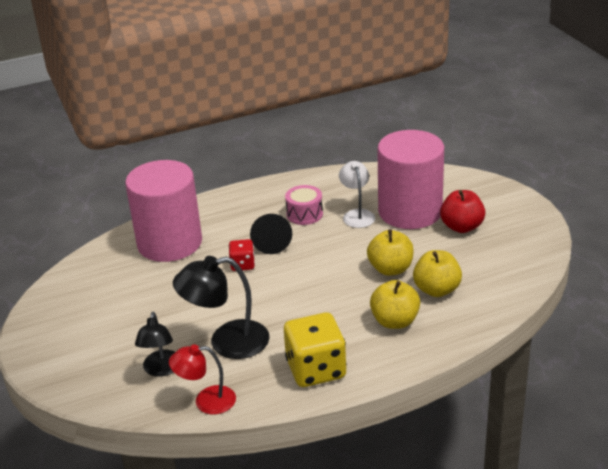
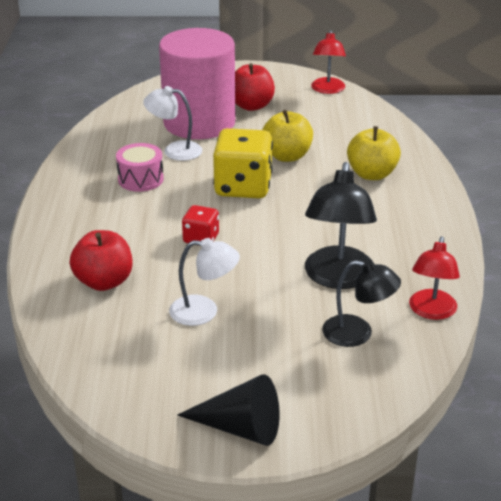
camera: 70 degrees left, 0 degrees up
(156, 293) = (204, 311): none -> white lamp
(170, 243) = (104, 282): pink cylinder -> red apple
(271, 241) = (171, 211): black cone -> black cone (240, 428)
(316, 369) = (418, 233): yellow dice -> yellow dice (243, 187)
(436, 290) = (339, 142): yellow apple -> none
(531, 257) = (327, 90): none -> red lamp

